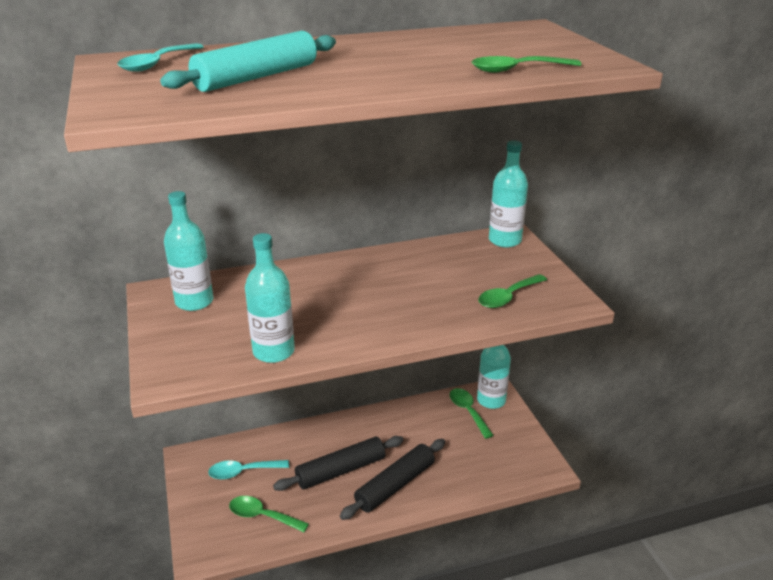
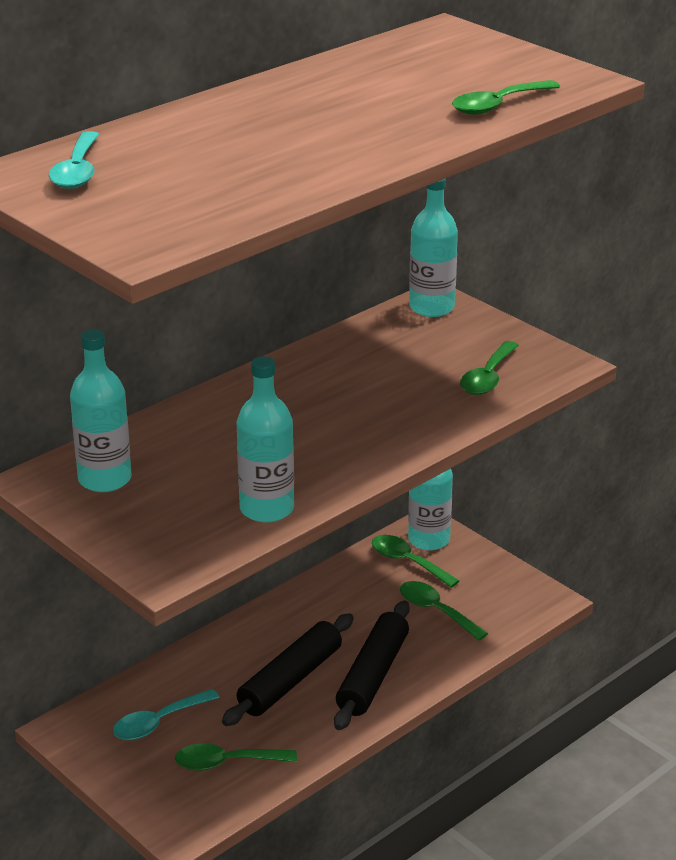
camera: 25 degrees left, 0 degrees up
(257, 77) = (228, 169): turquoise rolling pin -> none
(466, 452) = (436, 611): none -> green spoon

